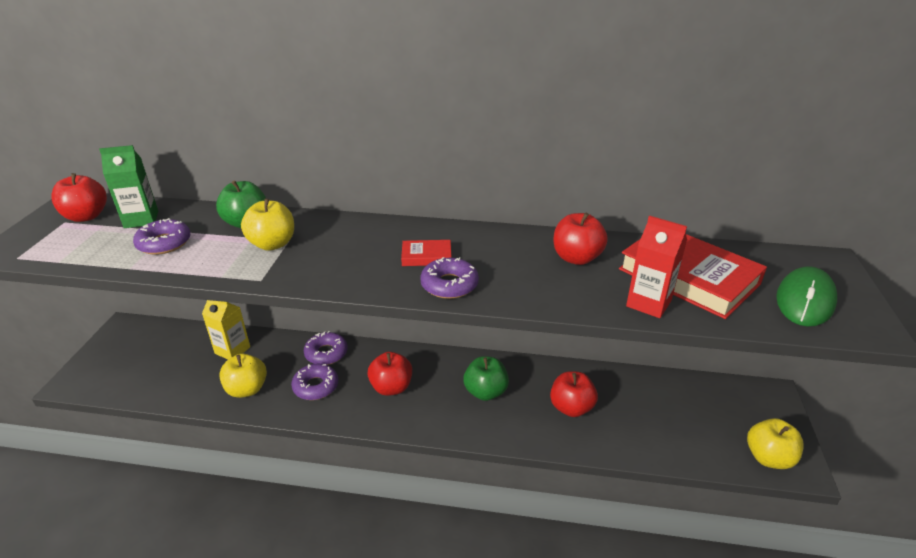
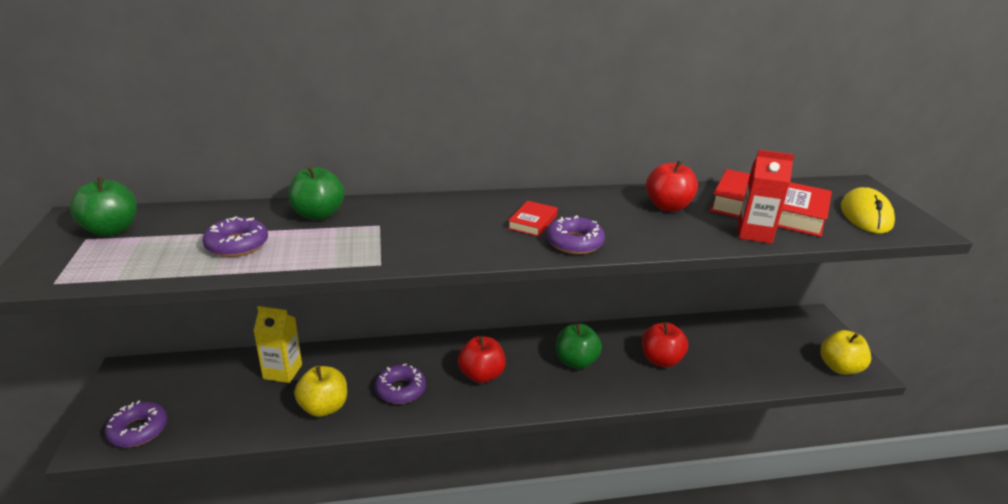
camera: 20 degrees left, 5 degrees down
(86, 216) = (111, 230): red apple -> green apple
(141, 219) = (187, 225): green carton -> none
(272, 244) = (365, 230): yellow apple -> none
(326, 353) = (393, 356): purple donut -> purple donut (138, 430)
(426, 256) = (532, 222): red book -> red book turned 45 degrees counterclockwise
(805, 300) = (866, 215): green mouse -> yellow mouse

